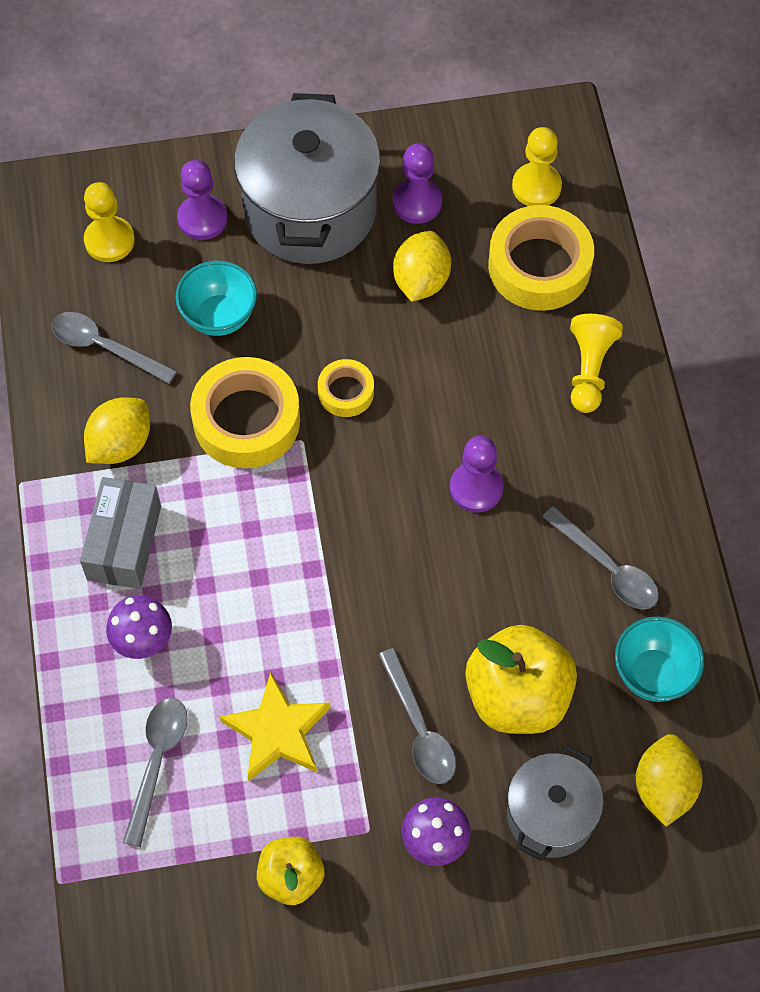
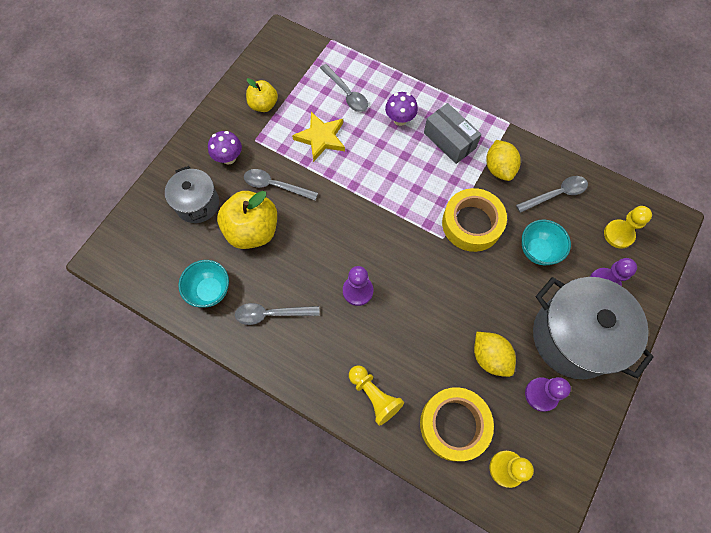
camera: 130 degrees right, 5 degrees up
(346, 392) = (453, 274): yellow tape -> none
(664, 788) = (164, 253): yellow lemon -> none

